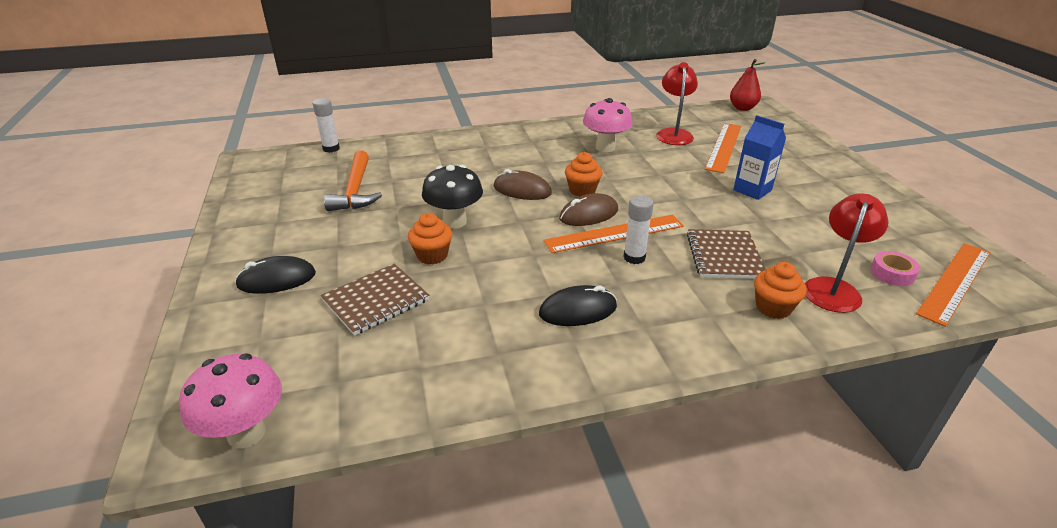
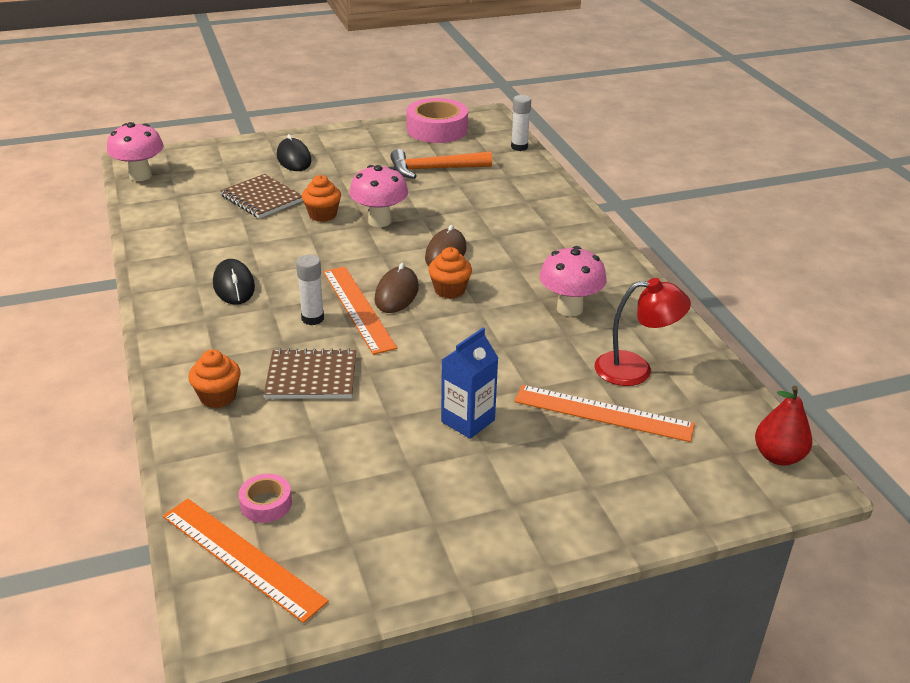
camera: 85 degrees right, 0 degrees up
(261, 186) = (437, 129): none -> pink tape
(454, 221) = (379, 221): black mushroom -> pink mushroom
(589, 214) = (396, 294): brown mouse -> brown mouse turned 45 degrees clockwise
(833, 288) = (244, 446): red lamp -> none

